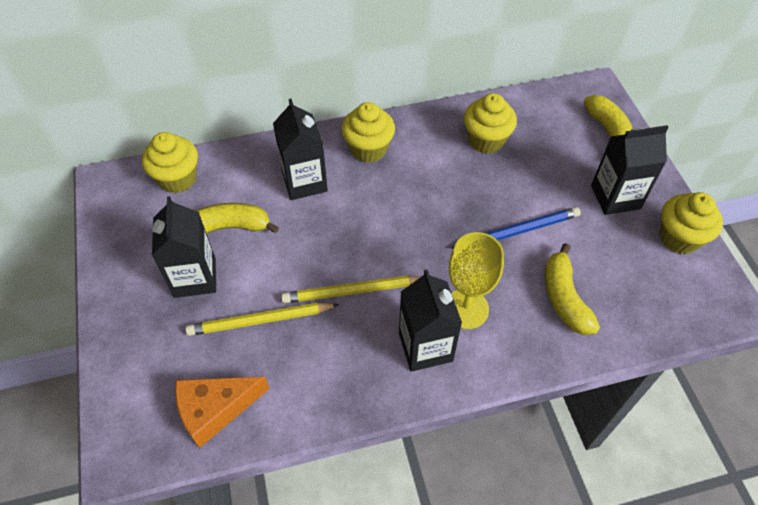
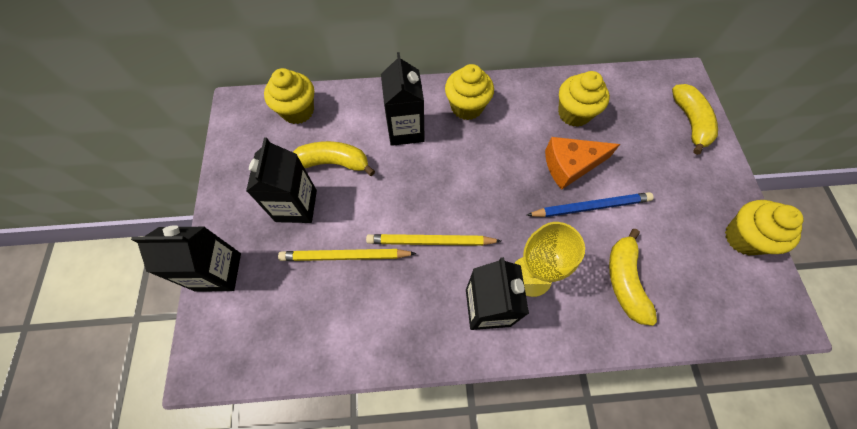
camera: 10 degrees right, 10 degrees up
(215, 410) = (291, 335): orange cheese -> orange cheese (570, 165)
(615, 197) = (687, 187): black carton -> black carton (218, 272)

